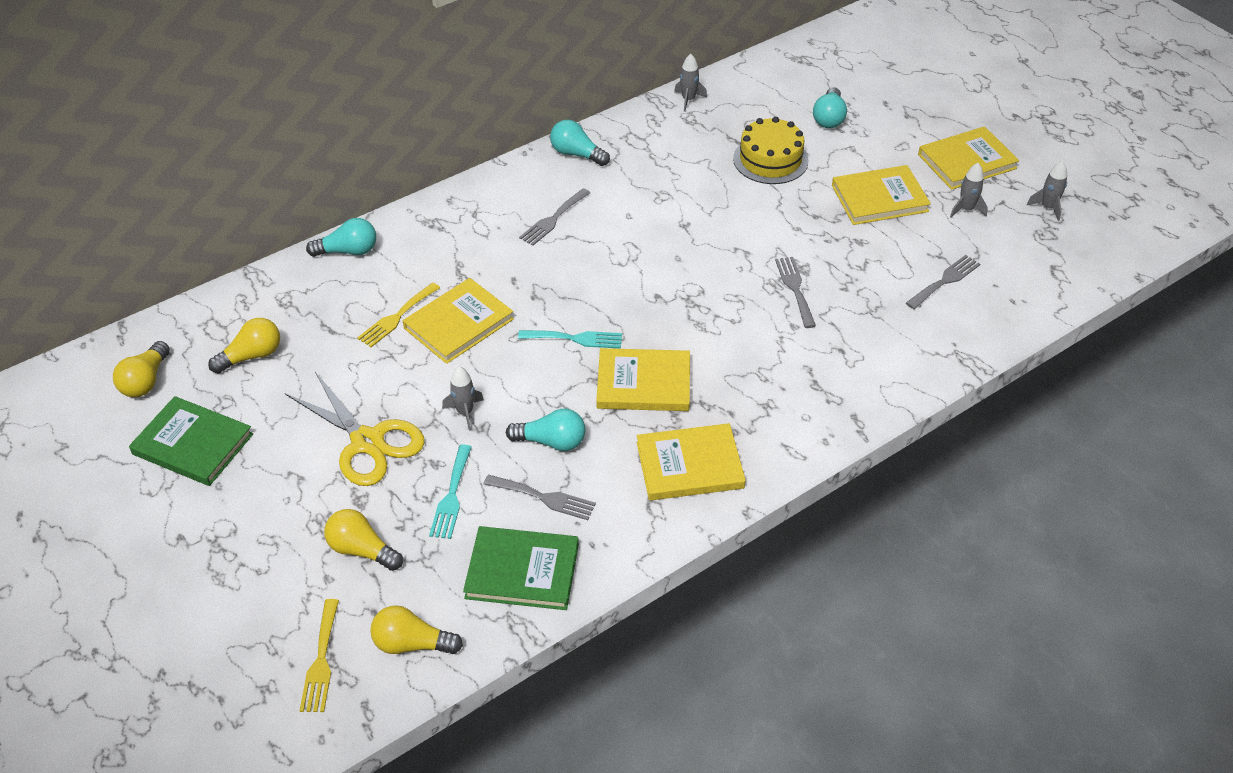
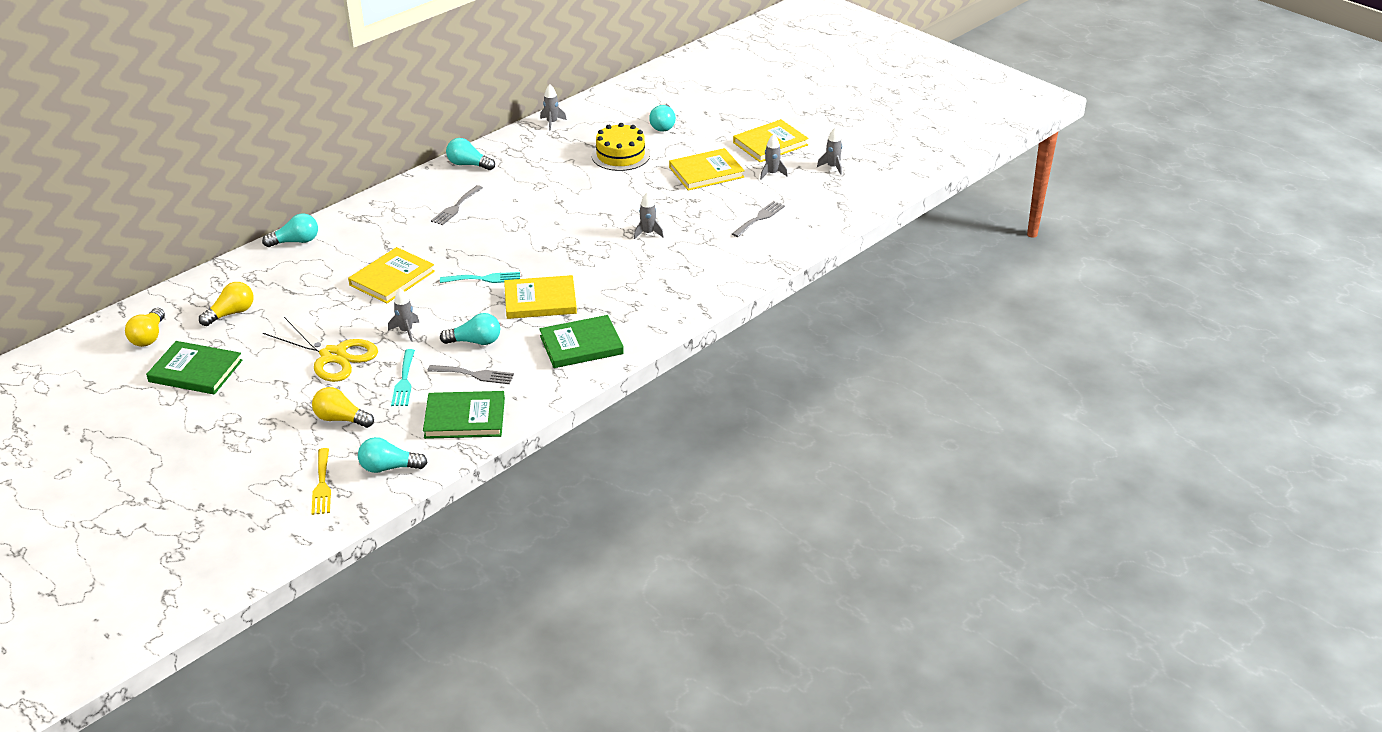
camera: 10 degrees left, 10 degrees down
(397, 317) = (342, 279): yellow fork -> none
(412, 644) = (389, 468): yellow light bulb -> turquoise light bulb
(689, 465) = (581, 345): yellow book -> green book
(795, 289) = (648, 233): grey fork -> grey rocket

